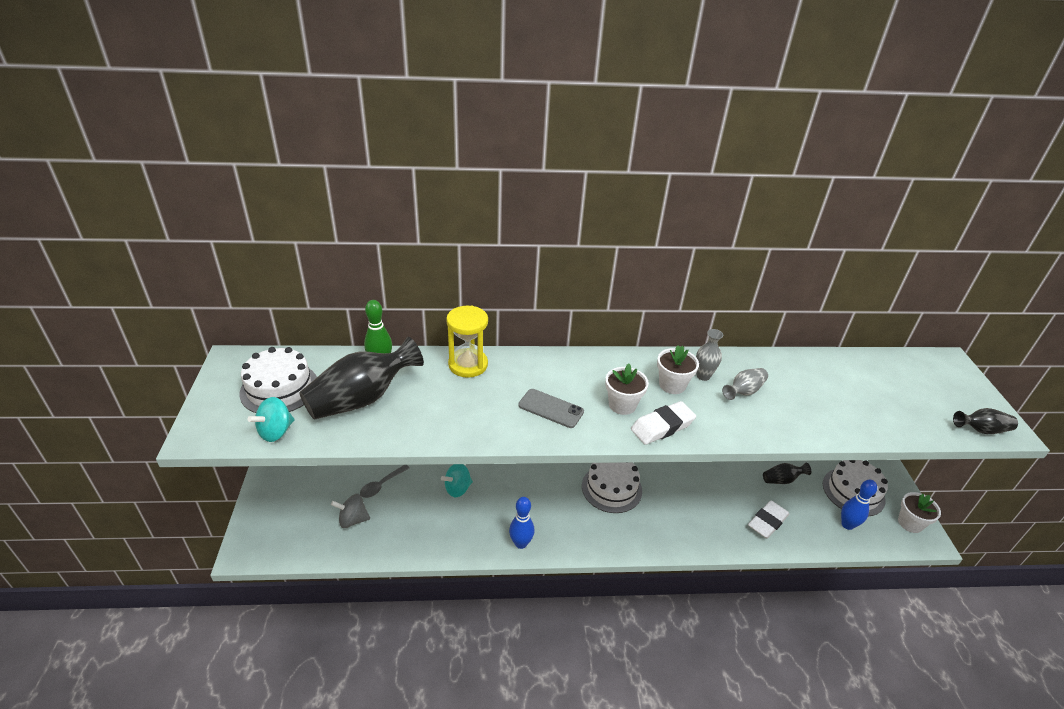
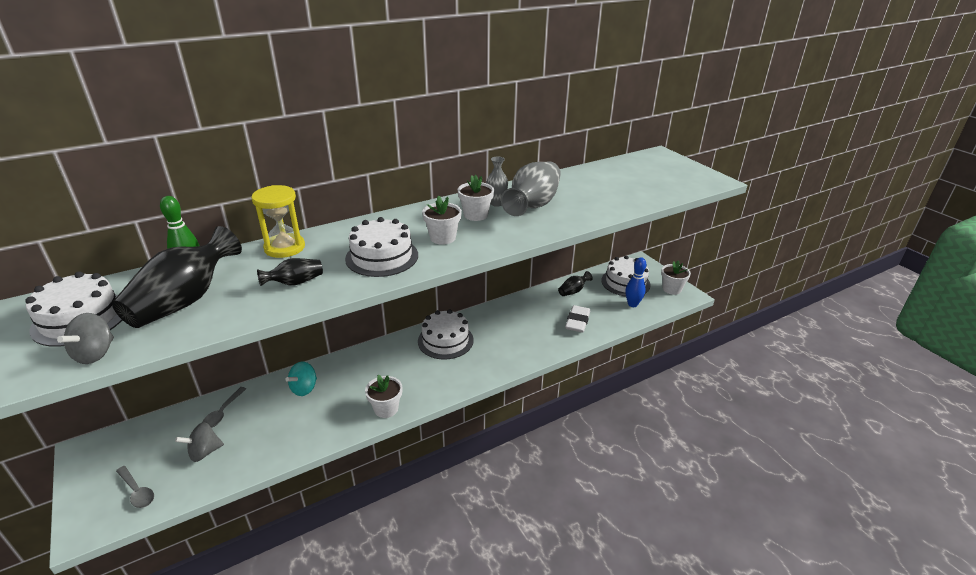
camera: 25 degrees left, 5 degrees down
(276, 432) = (95, 354): turquoise spinning top -> grey spinning top
(291, 535) = (137, 491): none -> grey spoon
(521, 543) = (386, 409): blue bowling pin -> white flower pot
(551, 408) = (382, 257): grey phone -> white cake
(662, 426) = (484, 242): white eraser -> none
(744, 391) = (533, 205): grey vase -> grey vase, size x2.03
(981, 430) = (702, 185): black vase -> black vase (295, 283)

